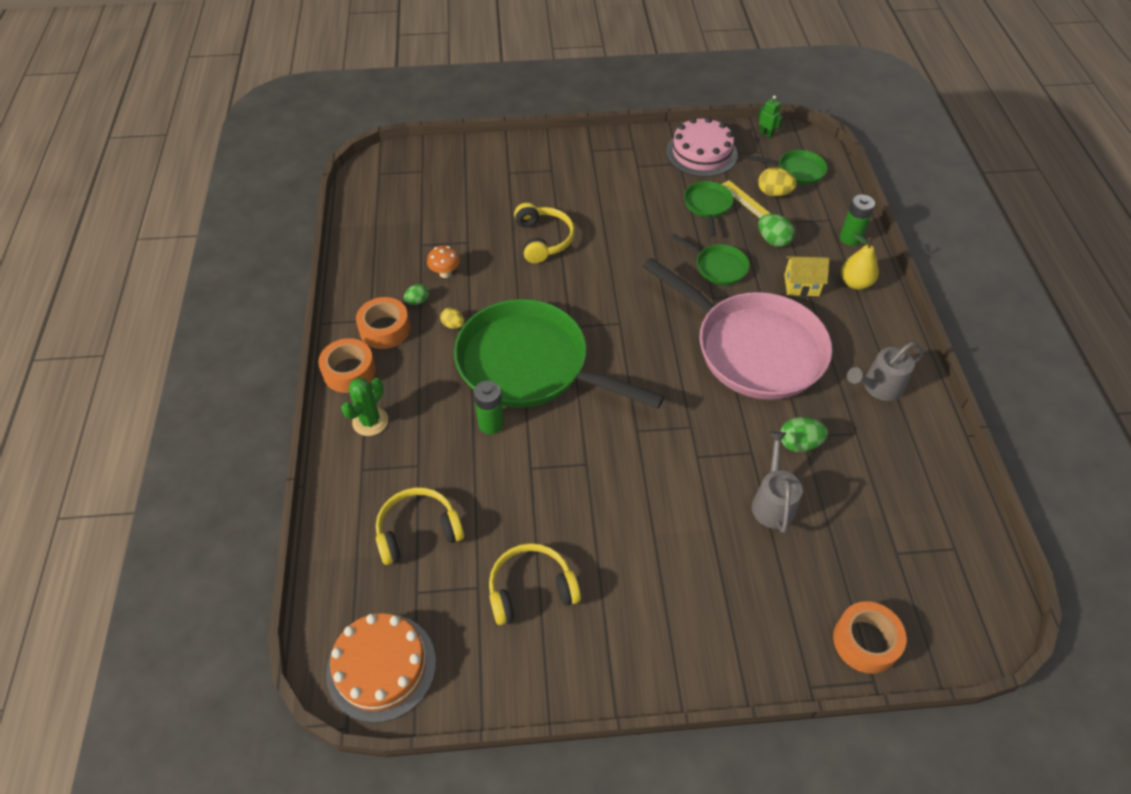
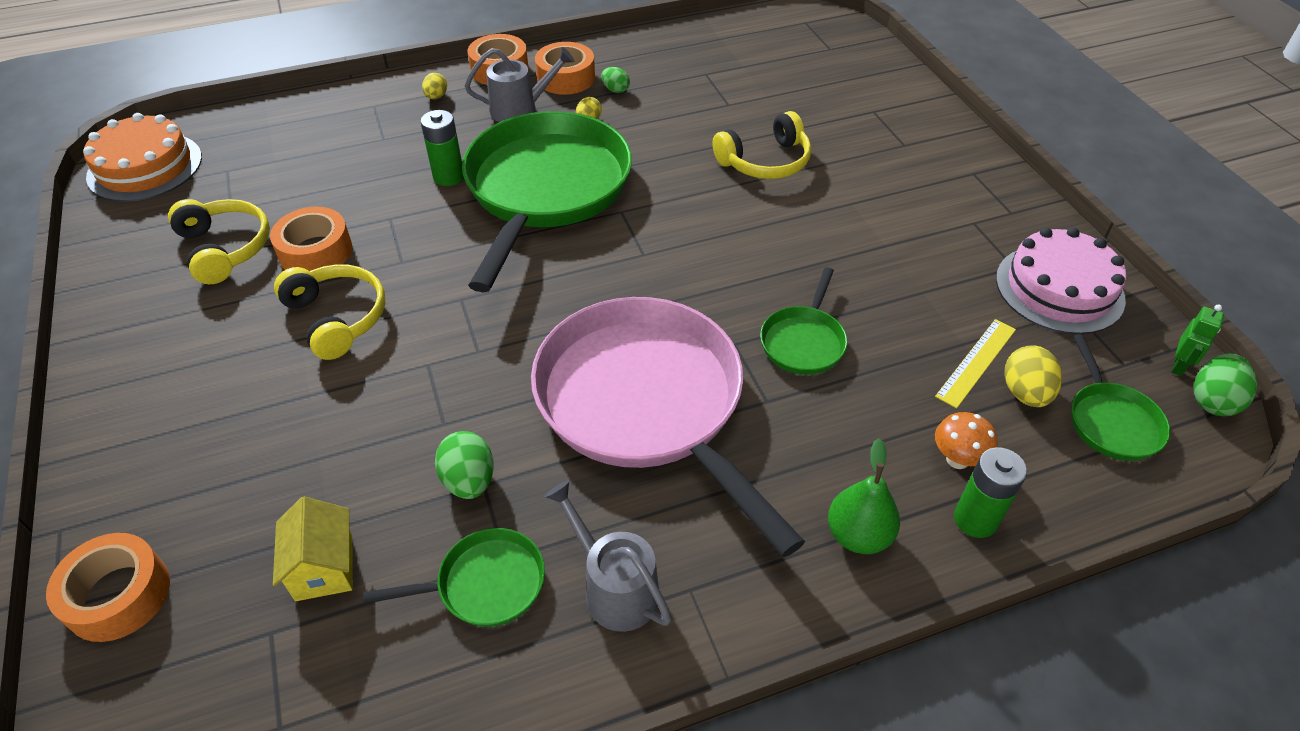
camera: 75 degrees right, 5 degrees down
(370, 421) = (436, 97): green cactus -> yellow egg
(418, 531) = (300, 156): yellow headphones -> yellow headphones (337, 318)
(445, 273) = (668, 99): orange mushroom -> orange mushroom (957, 459)
(556, 521) = (315, 251): none -> orange tape
(707, 206) = (935, 312): green pan -> green pan (485, 584)
(753, 348) = (646, 403): pink pan -> pink pan turned 120 degrees clockwise
(772, 501) = (359, 458): grey watering can -> grey watering can (521, 109)
(773, 240) = (902, 404): green egg -> green egg (1212, 401)
(801, 285) = (813, 454): yellow house -> yellow house (324, 567)
(855, 283) = (858, 535): yellow pear -> green pear

